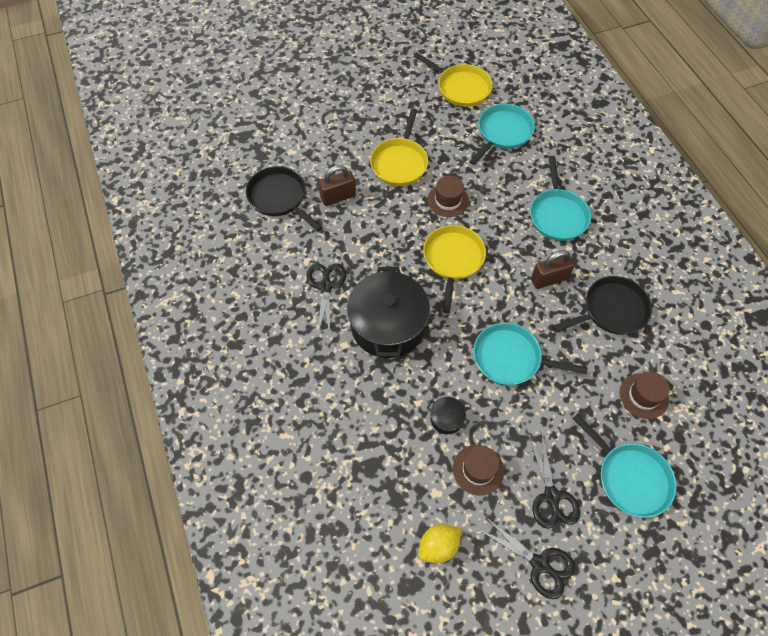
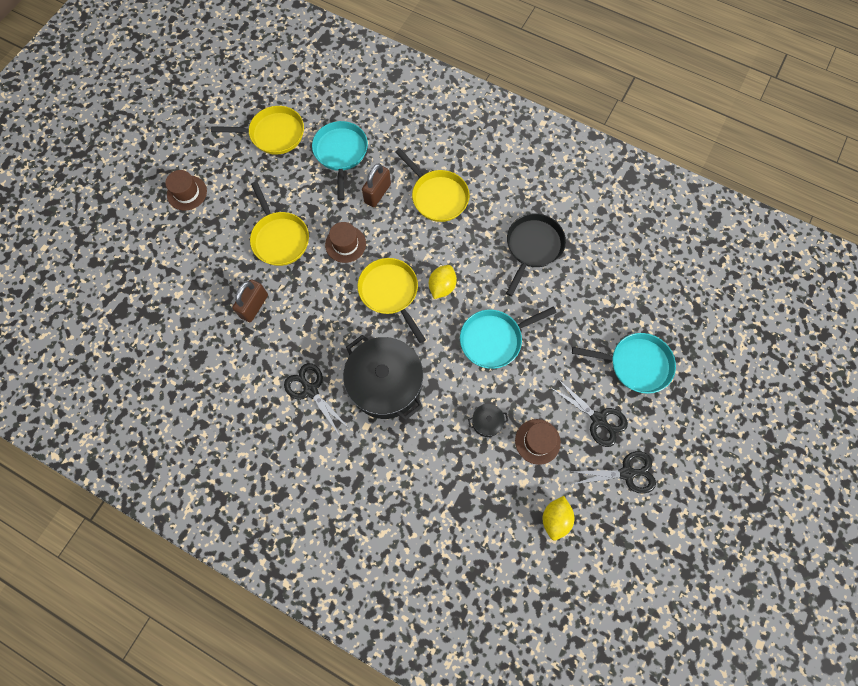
camera: 40 degrees left, 10 degrees up
(279, 198) = (205, 343): black pan -> none
(501, 285) = (442, 286): none -> yellow lemon
(549, 279) = (472, 255): brown padlock -> brown padlock (377, 193)
(557, 215) = (437, 196): turquoise pan -> yellow pan
(643, 396) = (601, 297): brown hat -> brown hat (187, 193)

